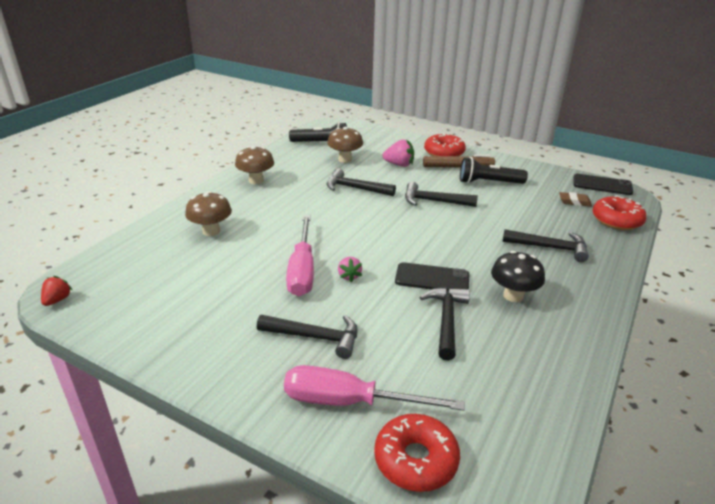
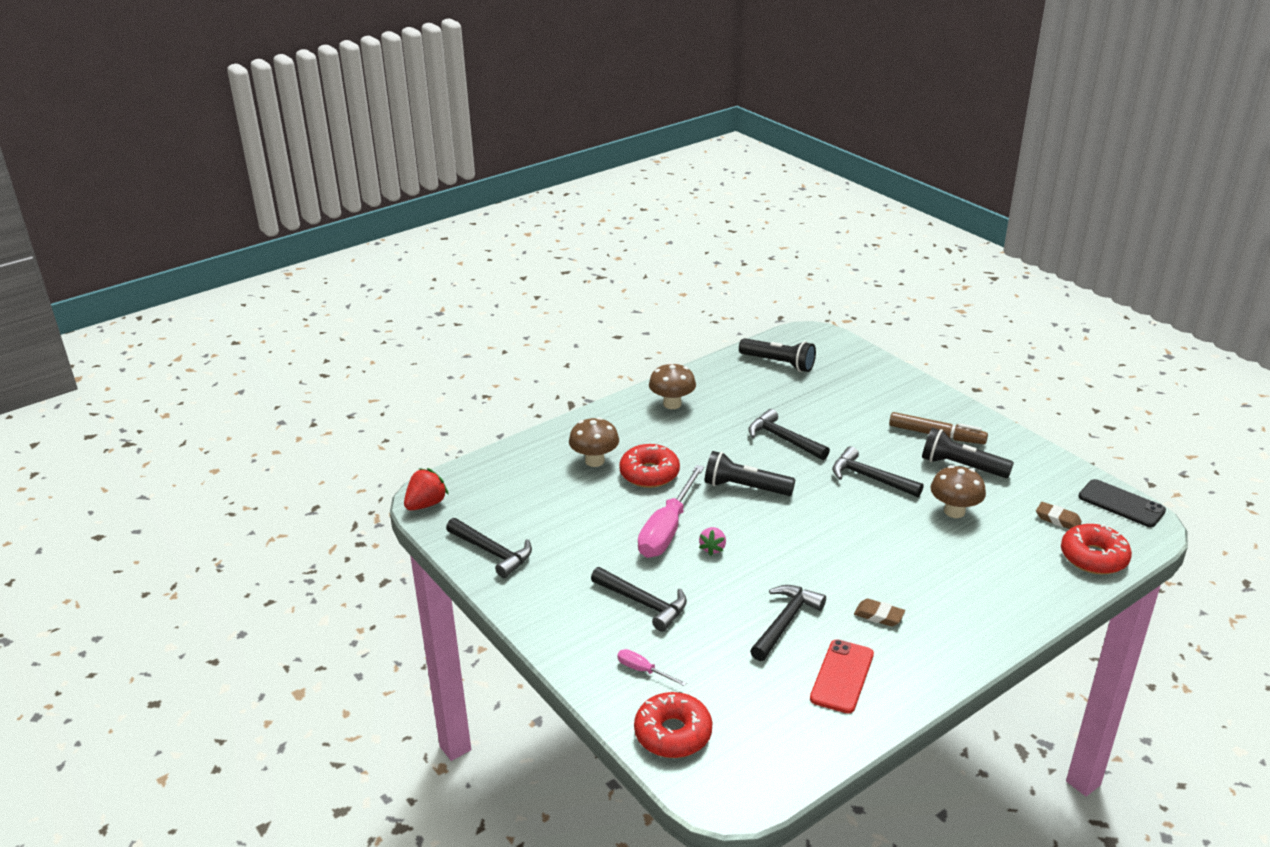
camera: 25 degrees right, 0 degrees up
(57, 300) = (426, 504): red strawberry -> red strawberry, size x1.52
(345, 159) = (795, 394): brown mushroom -> brown mushroom (954, 511)
(347, 226) = (745, 487): none -> black flashlight
(349, 402) = (643, 670): pink screwdriver -> pink screwdriver, size x0.46
(399, 165) = (860, 415): pink strawberry -> none
(432, 278) = (801, 573): black phone -> none
(444, 152) = (934, 408): red donut -> red donut (649, 474)
(513, 296) = (879, 616): black mushroom -> brown eraser
(523, 353) = (842, 676): none -> red phone
(550, 248) = (970, 572): black hammer -> black hammer (492, 552)

